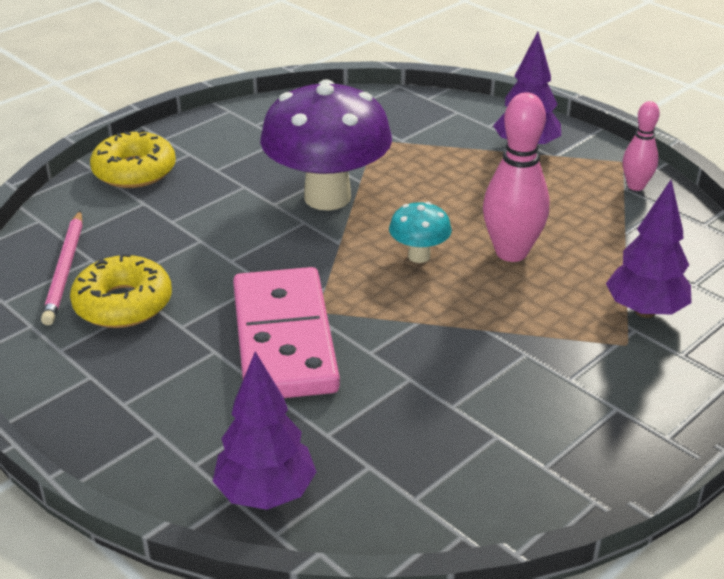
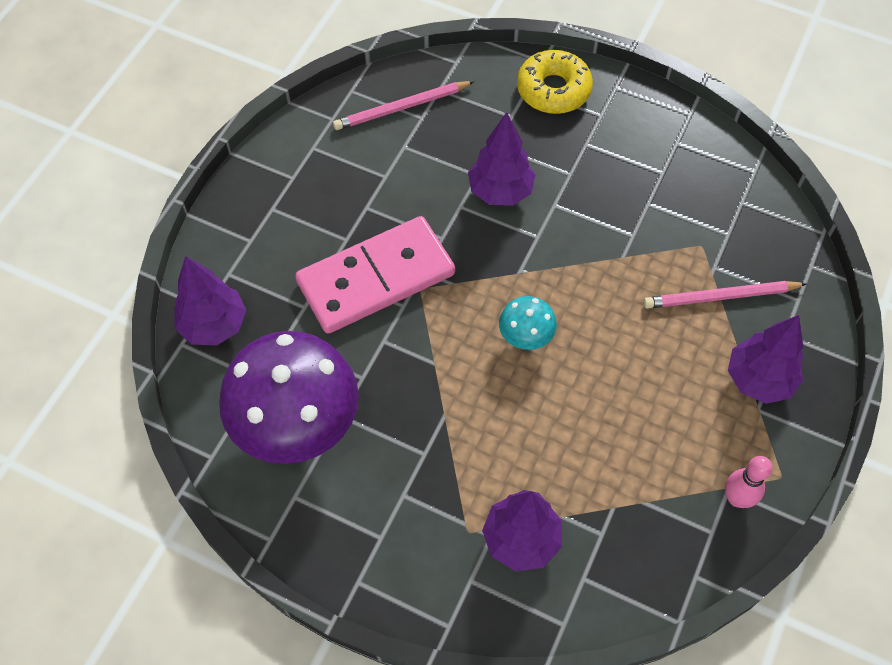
camera: 70 degrees right, 25 degrees up
(123, 304) = (377, 161): yellow donut -> none
(233, 231) = (500, 191): none -> purple tree
(327, 197) = (583, 240): purple mushroom -> purple mushroom (298, 426)
(434, 144) = (720, 297): none -> pink pencil
(511, 252) = (564, 409): pink bowling pin -> none

